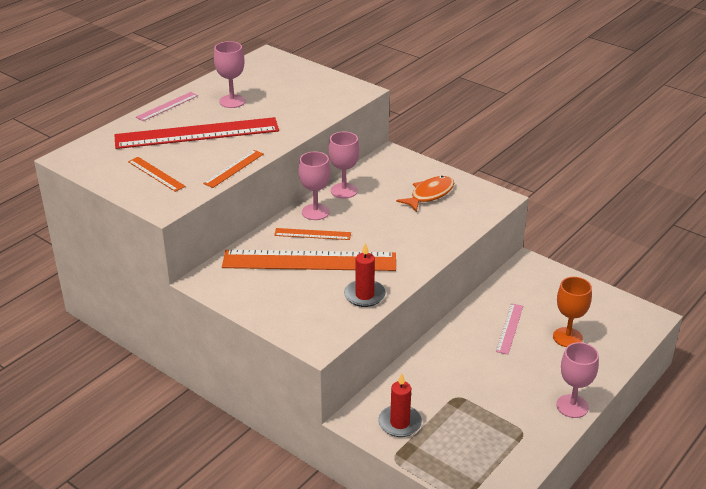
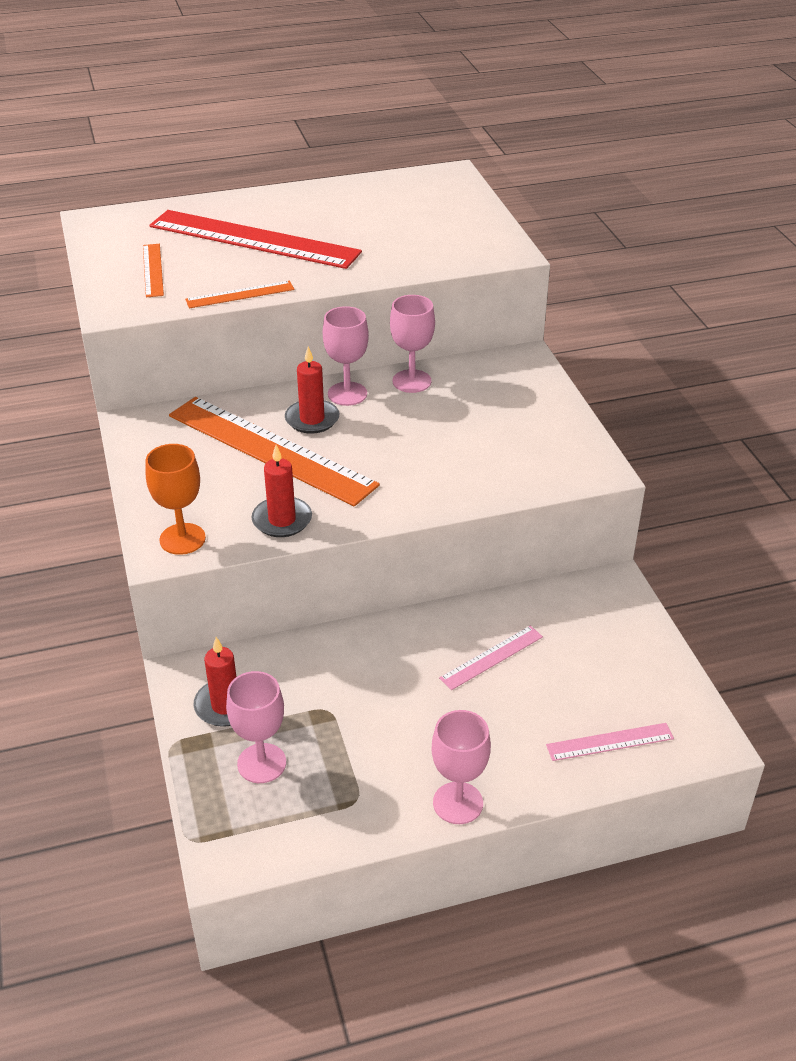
camera: 35 degrees right, 5 degrees up
(167, 106) = (263, 197): pink ruler -> pink ruler (610, 742)
(232, 101) = (340, 215): pink goblet -> pink goblet (261, 763)
(312, 234) = (312, 419): orange ruler -> red candle
(429, 194) = (512, 428): orange fish -> none
(567, 337) = (556, 708): orange goblet -> orange goblet (182, 539)

